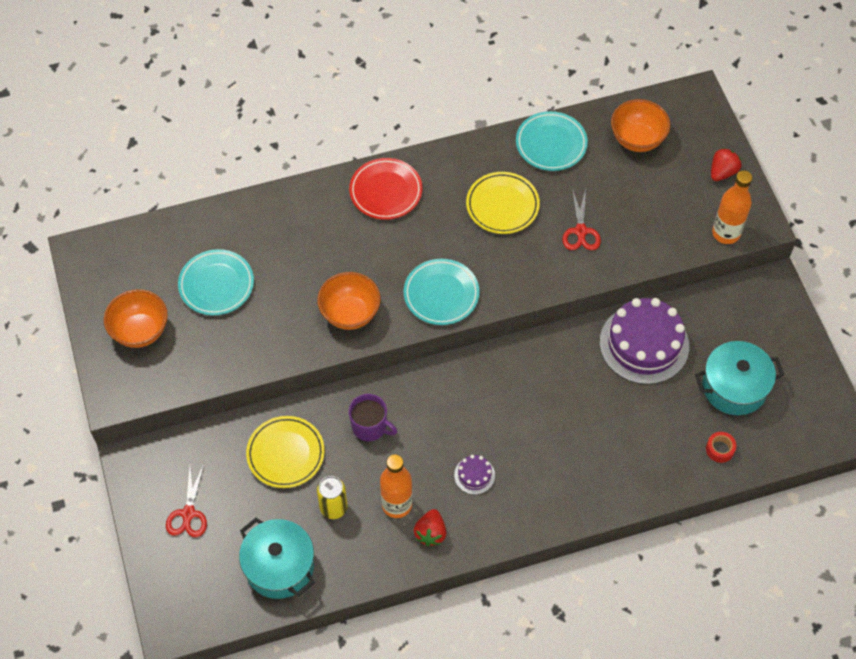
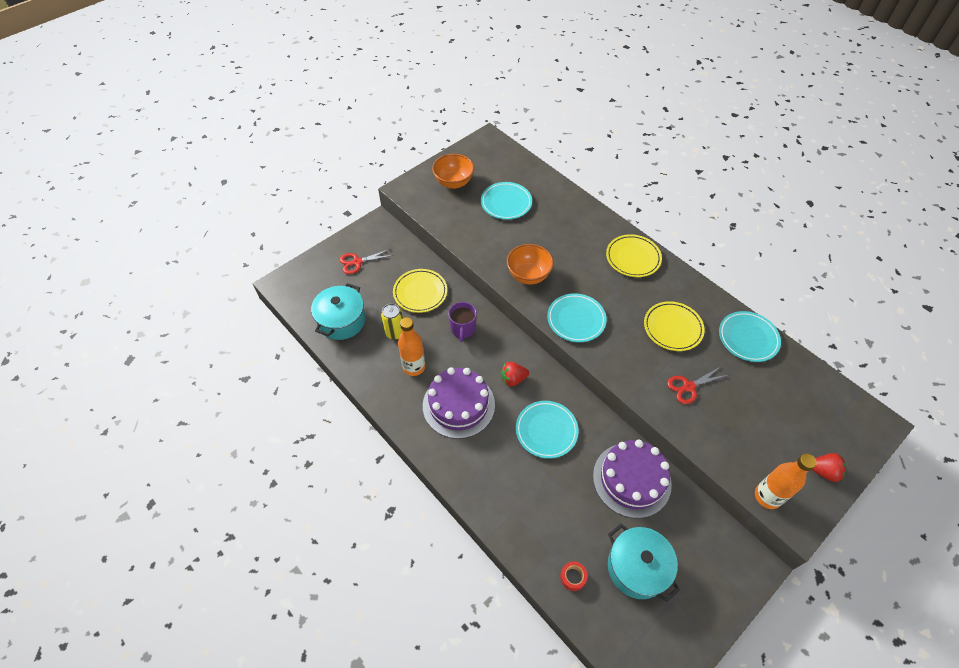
camera: 65 degrees right, 5 degrees down
(386, 191) = (633, 258): red plate -> yellow plate
(430, 533) = (402, 395): red strawberry -> red strawberry (513, 379)
(474, 475) = (458, 405): purple cake -> purple cake, size x2.29
(551, 398) = (546, 430): none -> turquoise plate
(637, 139) = (800, 394): orange bowl -> none

